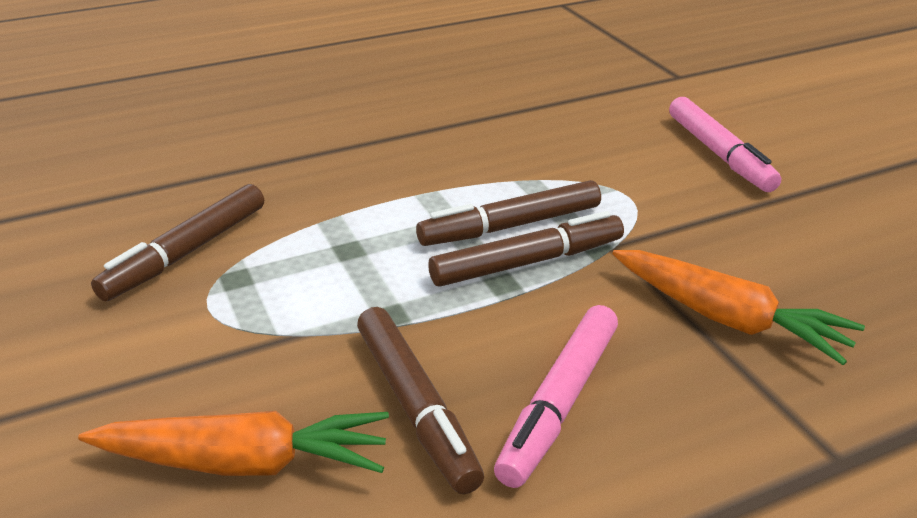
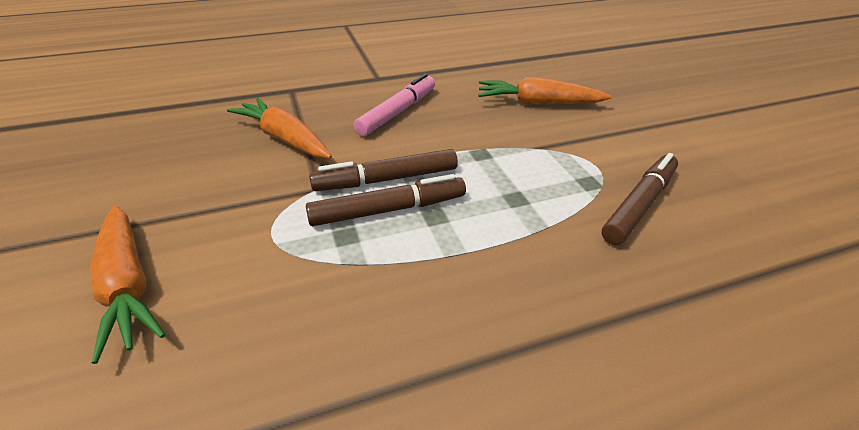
camera: 175 degrees left, 5 degrees up
(416, 406) = (465, 115): brown marker -> none
(719, 154) = (127, 285): pink marker -> orange carrot

